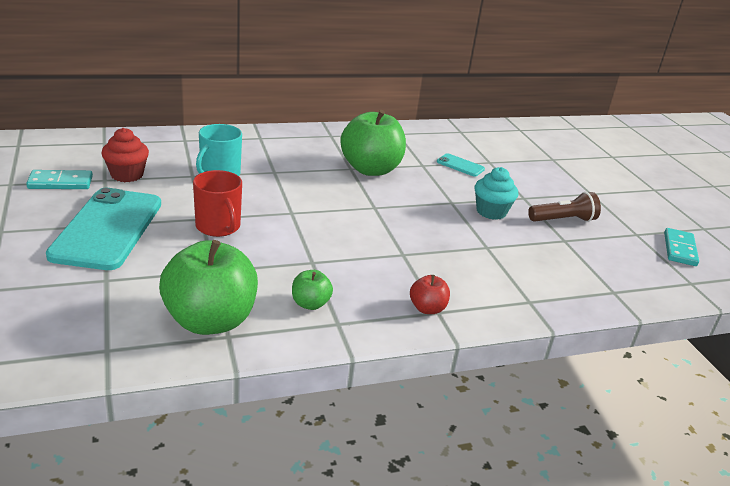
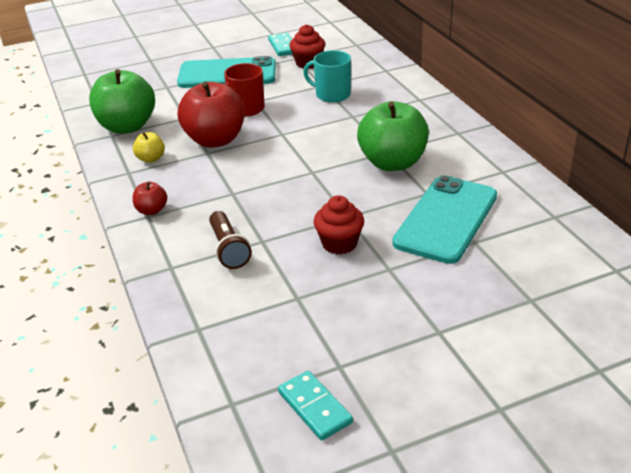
camera: 90 degrees right, 5 degrees up
(284, 254) = (215, 140): none -> red apple
(310, 304) = (151, 159): green apple -> yellow apple
(460, 165) = (446, 219): turquoise phone -> turquoise phone, size x2.30
(491, 212) = (339, 243): turquoise cupcake -> red cupcake
(563, 220) = (346, 299): brown flashlight -> brown flashlight (228, 249)
(680, 249) = (314, 407): turquoise domino -> turquoise domino turned 45 degrees clockwise

